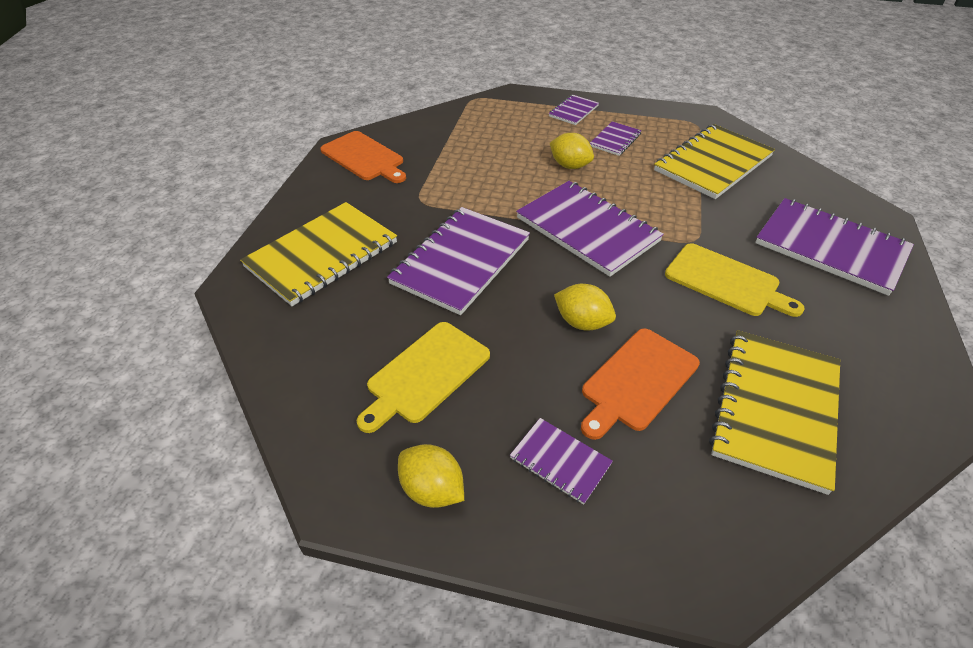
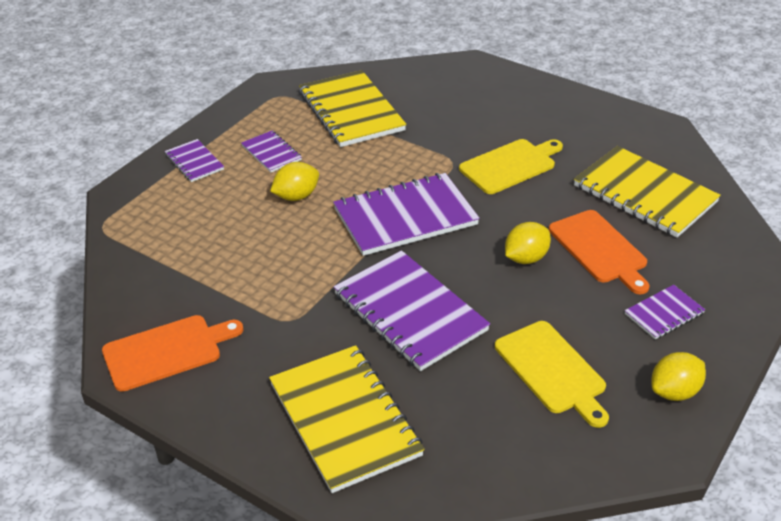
camera: 70 degrees left, 5 degrees down
(830, 248) = (496, 101): purple notebook -> none

